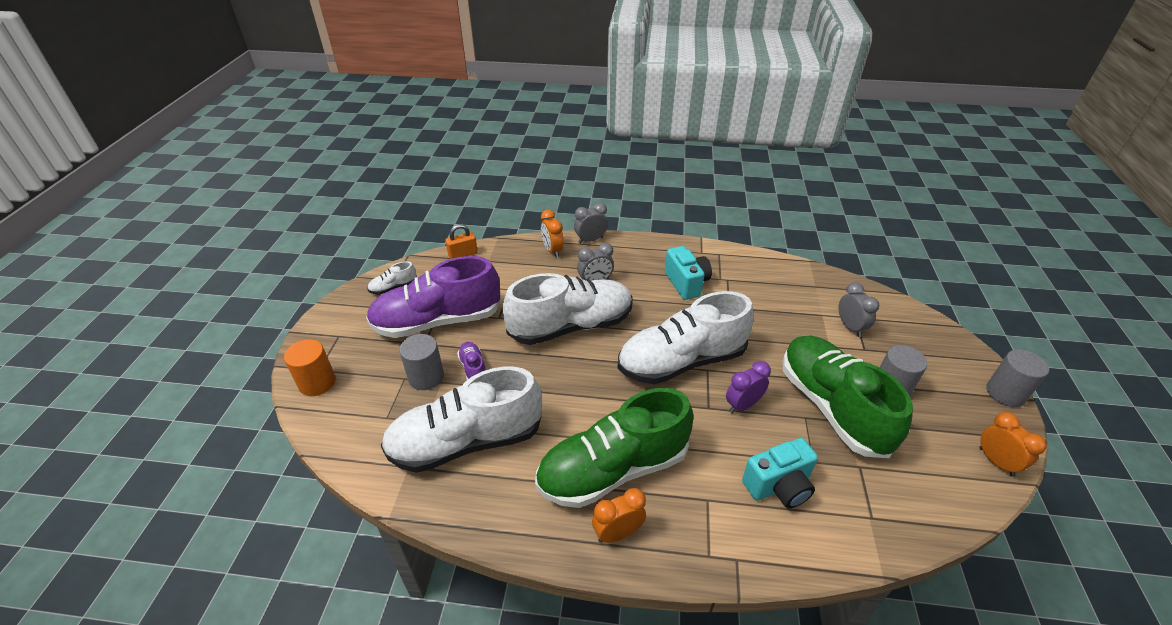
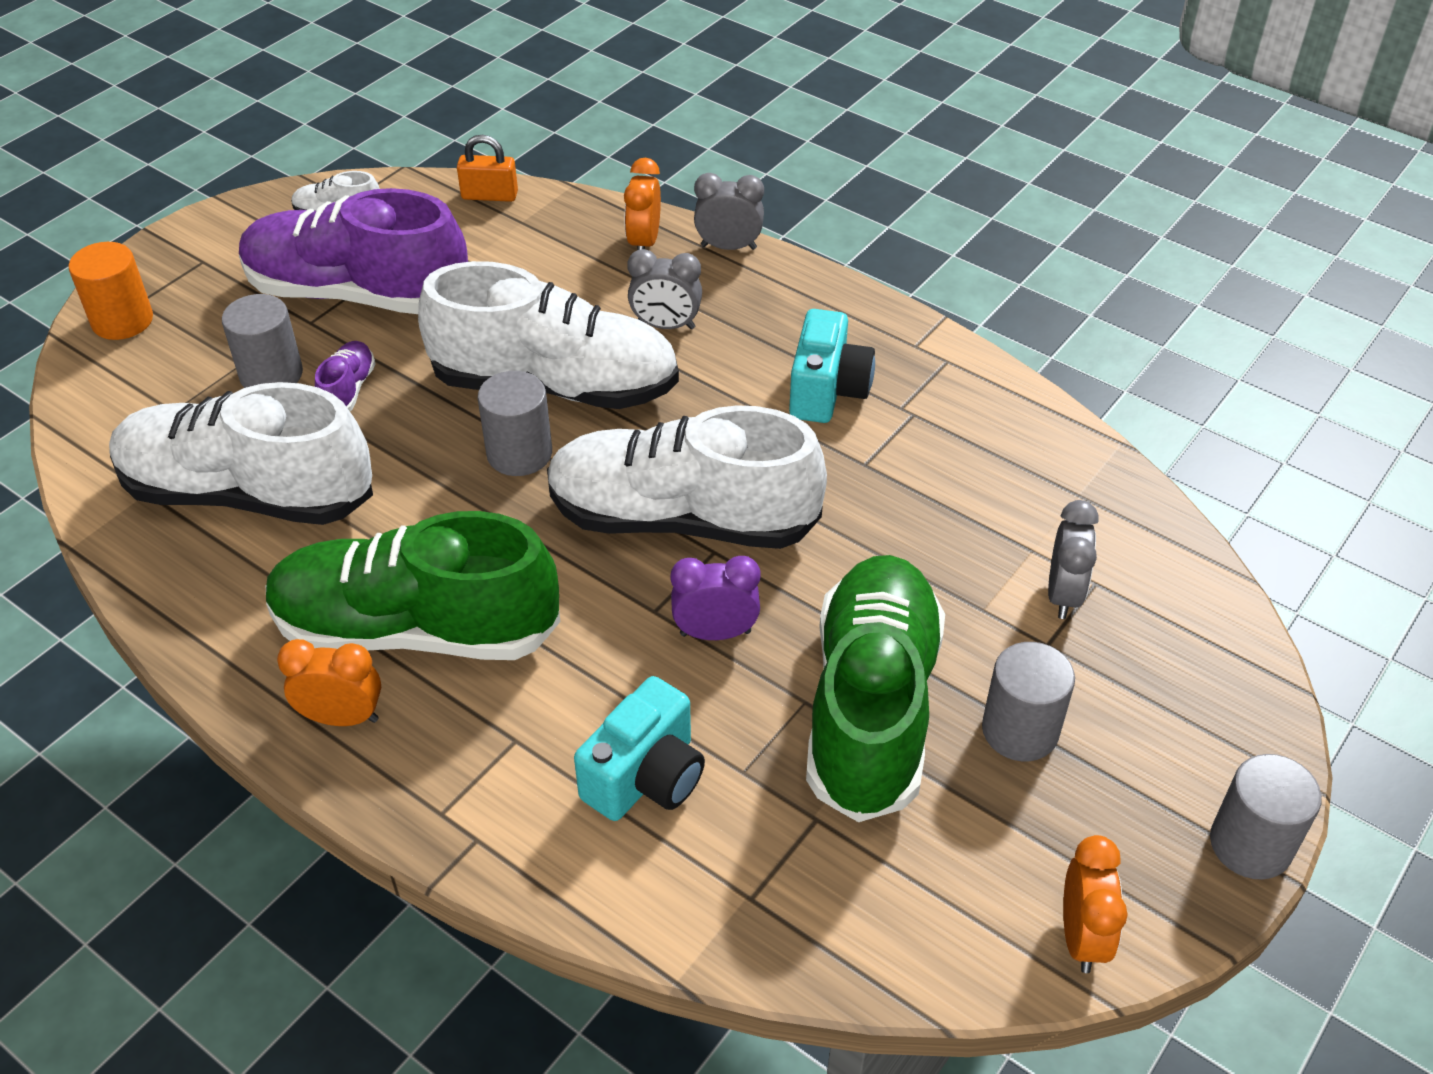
camera: 30 degrees right, 5 degrees up
(583, 363) = (519, 453): none -> grey cylinder
(778, 486) = (646, 777): turquoise camera -> turquoise camera turned 60 degrees counterclockwise

